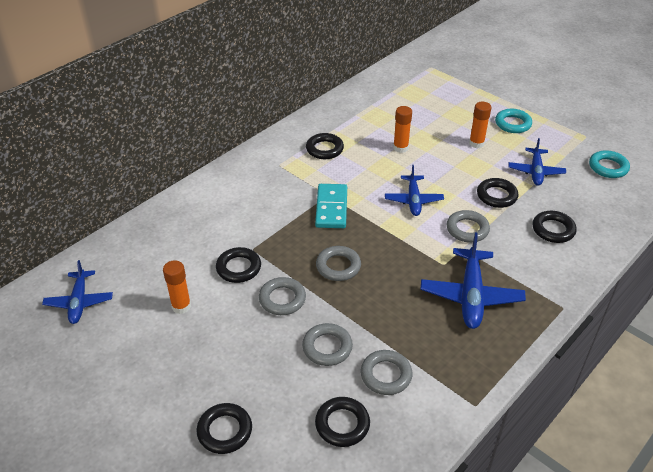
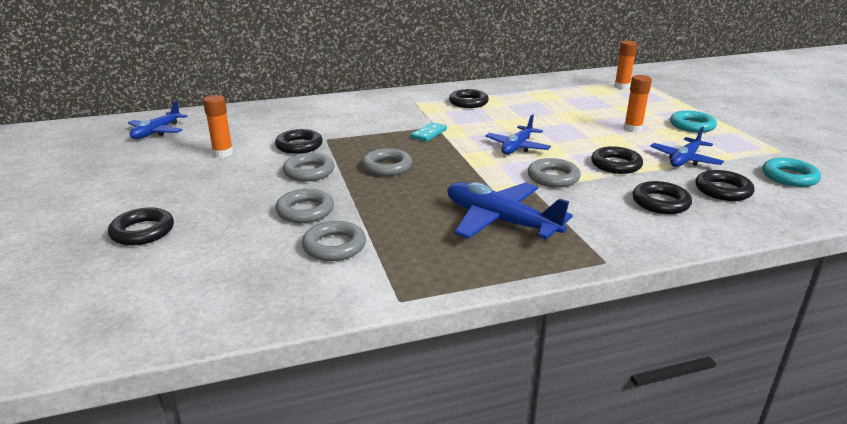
camera: 30 degrees right, 15 degrees down
(331, 208) = (429, 134): turquoise domino -> turquoise domino, size x0.60
(342, 424) = (245, 264): black ring -> black ring (723, 190)
(400, 148) = (544, 116): orange glue stick -> orange glue stick (622, 87)
(471, 296) = (499, 221): blue plane -> blue plane turned 90 degrees clockwise

